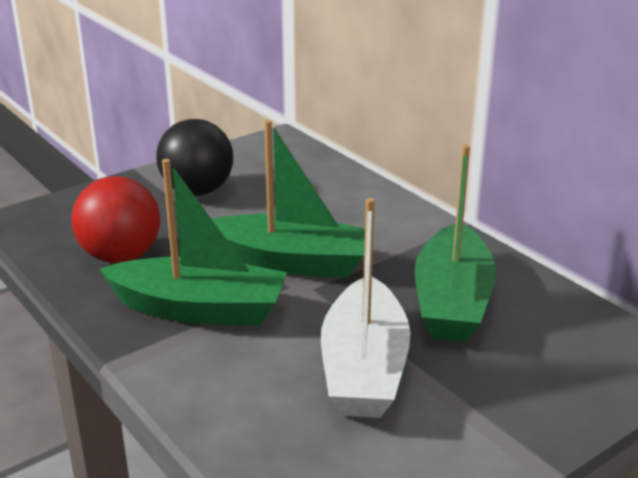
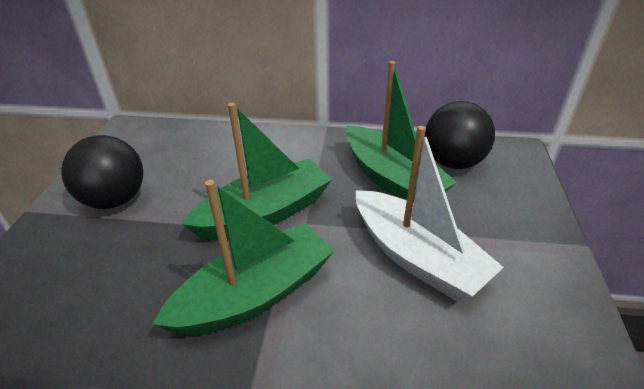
camera: 45 degrees left, 10 degrees up
(121, 256) = (124, 295): red ball -> none
(551, 324) = (453, 162): none -> black ball

